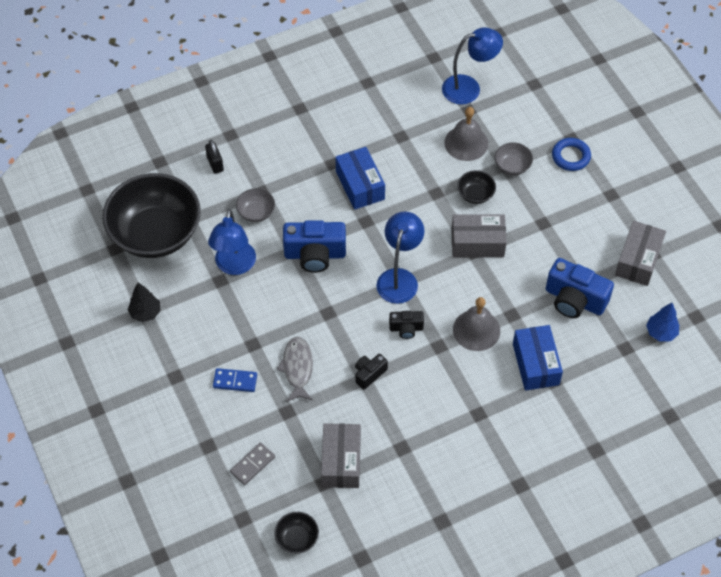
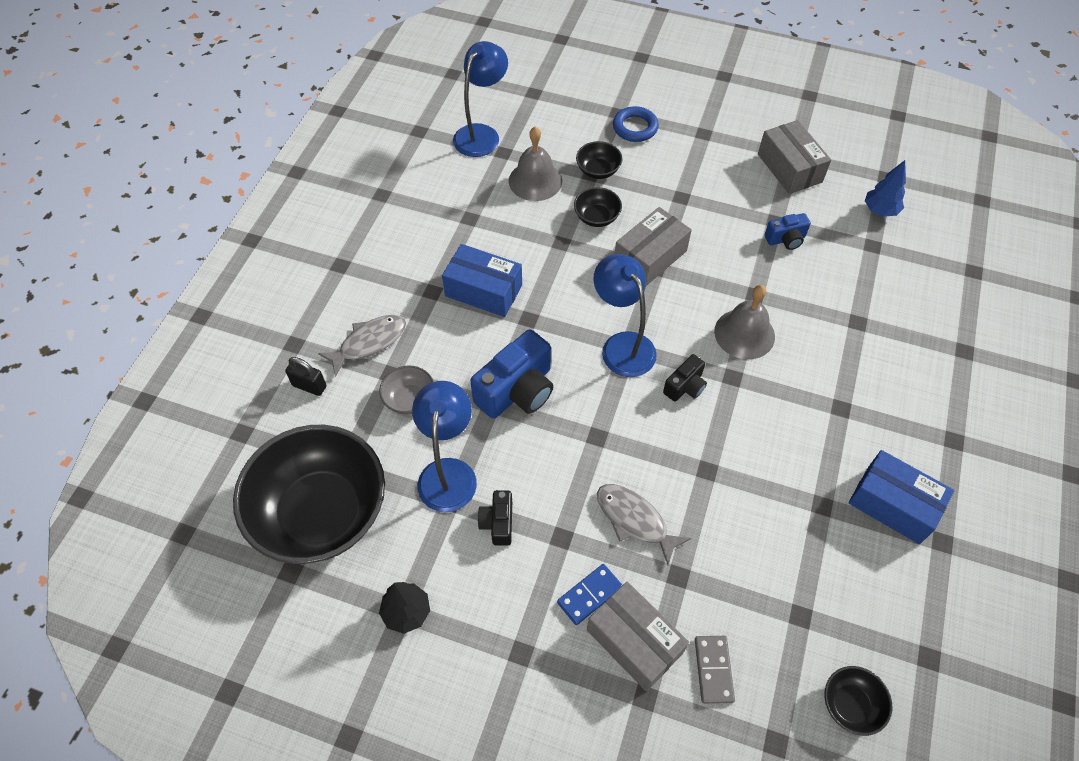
camera: 45 degrees left, 0 degrees up
(234, 266) = (448, 472): blue lamp -> blue lamp turned 135 degrees counterclockwise
(268, 165) = (369, 343): none -> grey fish
(341, 461) = (789, 576): grey box -> grey box (634, 641)
(369, 374) = (706, 461): black camera -> black camera (498, 523)
(512, 166) = (598, 170): grey bowl -> black bowl
(535, 364) = (827, 320): blue box -> blue box (893, 504)
(574, 300) = (785, 239): blue camera -> blue camera, size x0.53

